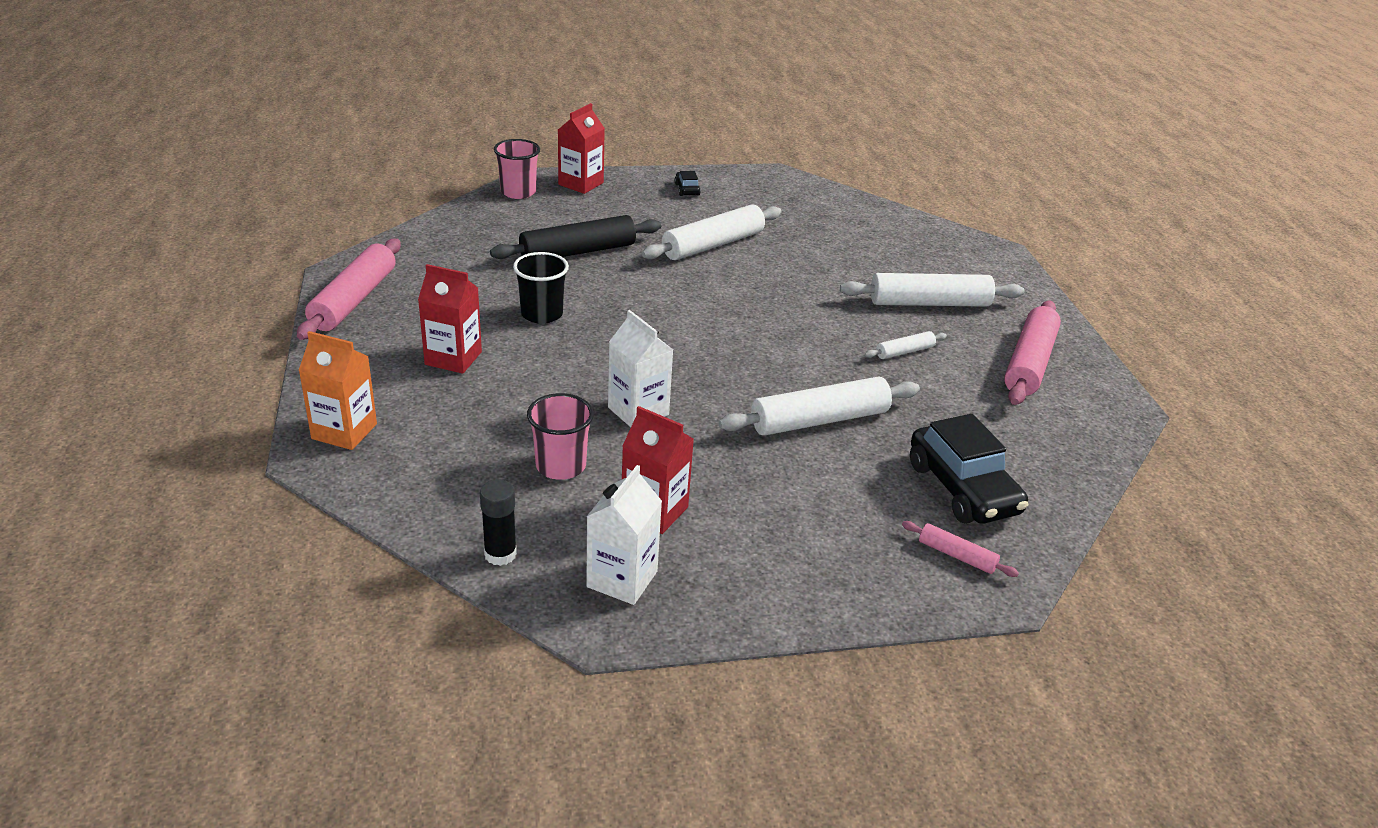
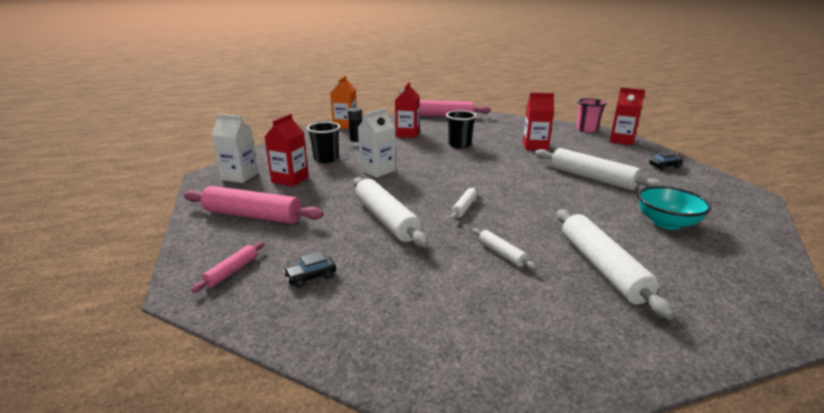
camera: 85 degrees right, 10 degrees down
(500, 554) = (263, 154): black glue stick -> black glue stick (356, 144)
(561, 466) = (326, 159): pink cup -> black cup
(578, 252) = (535, 146): black rolling pin -> red carton
(789, 354) = (464, 207): none -> white rolling pin
(839, 241) = (666, 223): none -> turquoise bowl
(962, 488) = (311, 277): black car -> black car, size x0.44
(1029, 363) = (534, 329): pink rolling pin -> pink rolling pin (253, 216)

